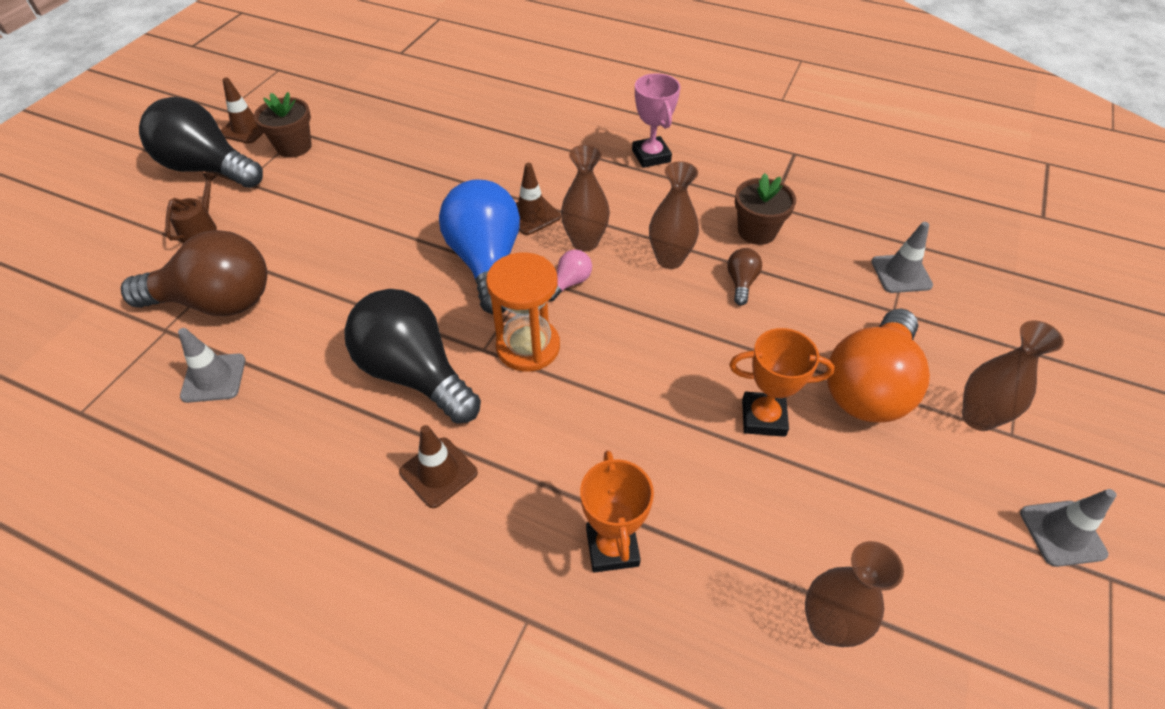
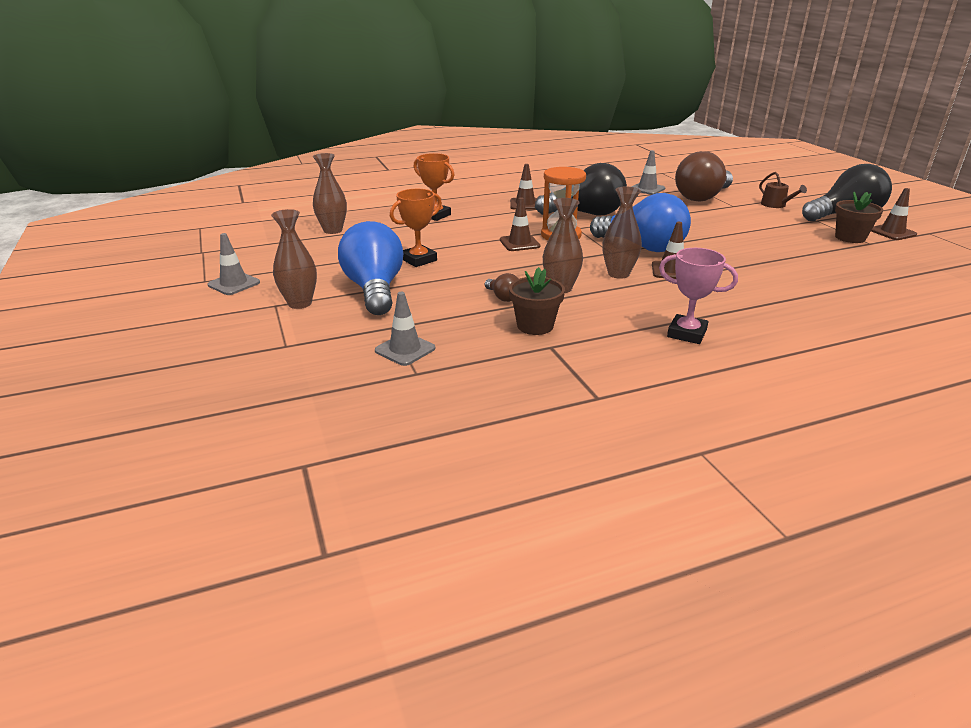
camera: 135 degrees right, 20 degrees down
(569, 283) = (589, 258): pink light bulb -> none
(599, 366) = (519, 243): none -> brown traffic cone
(869, 386) = (374, 290): orange light bulb -> blue light bulb

